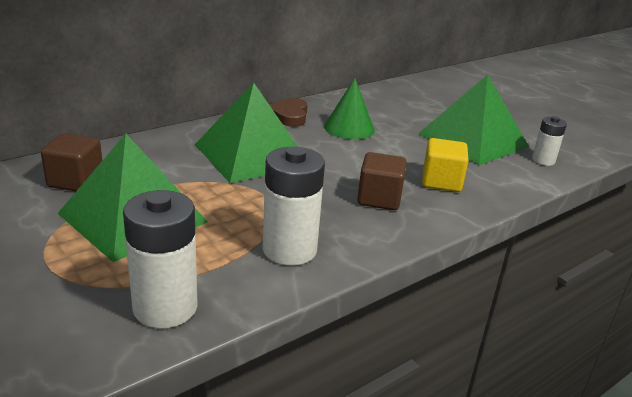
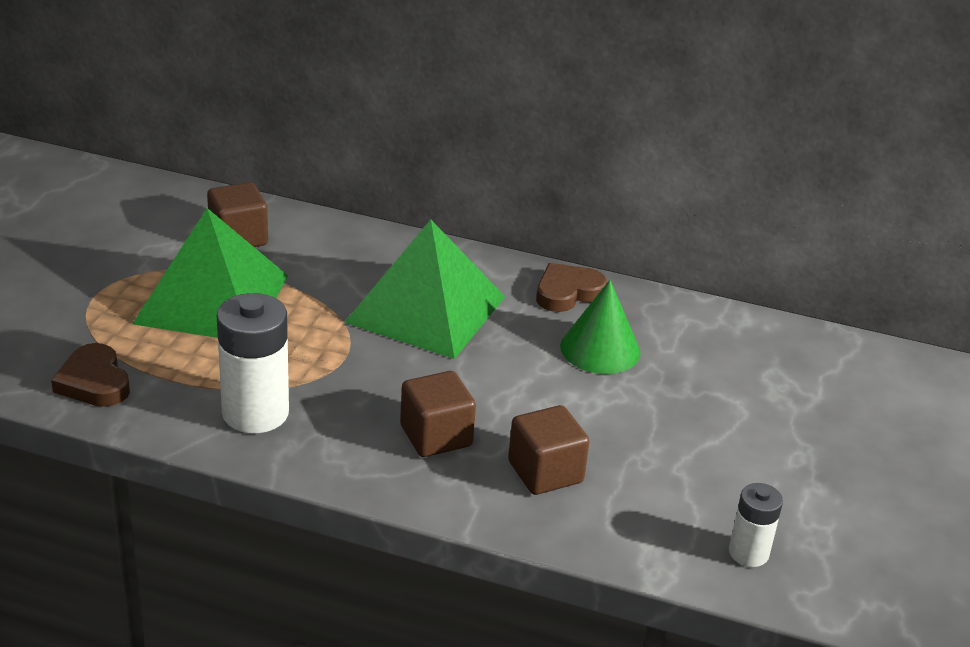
camera: 55 degrees right, 5 degrees up
(165, 307) = (94, 382): white battery -> brown heart
(441, 182) = (545, 472): yellow cube -> brown cube
(473, 140) = (722, 466): green pyramid -> none

